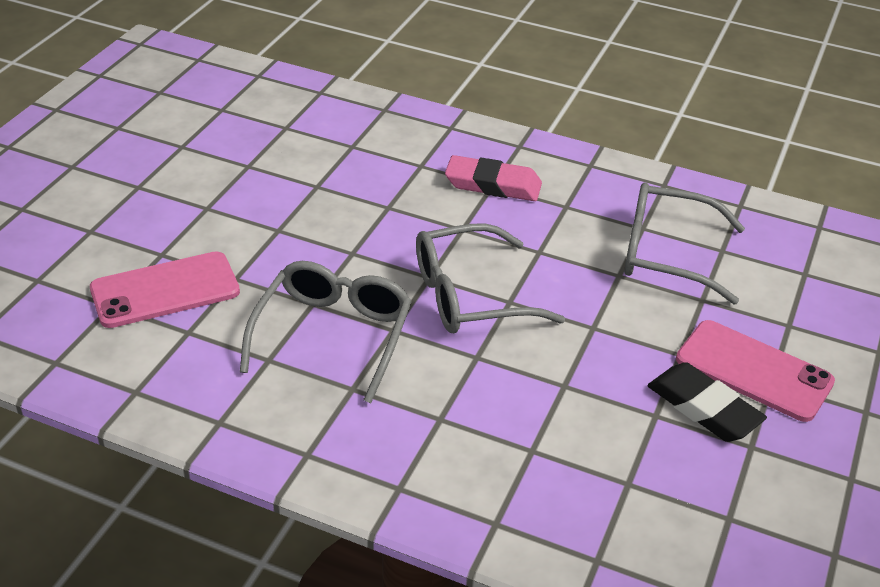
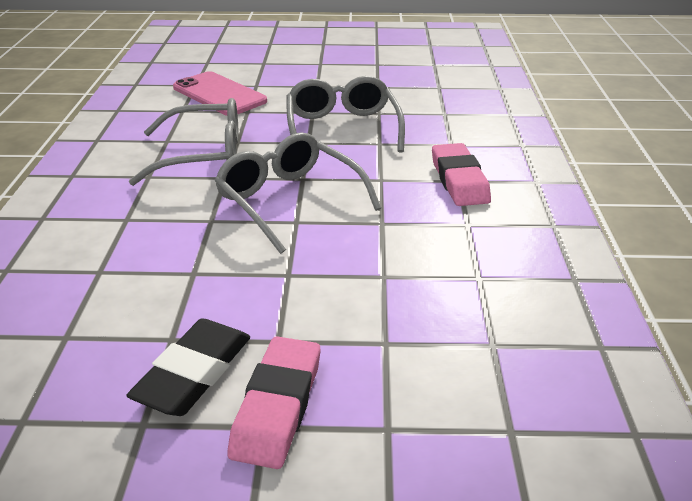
camera: 70 degrees right, 5 degrees down
(666, 254) = (445, 301): grey glasses -> grey glasses (342, 129)
(753, 371) = (277, 406): pink phone -> pink eraser

